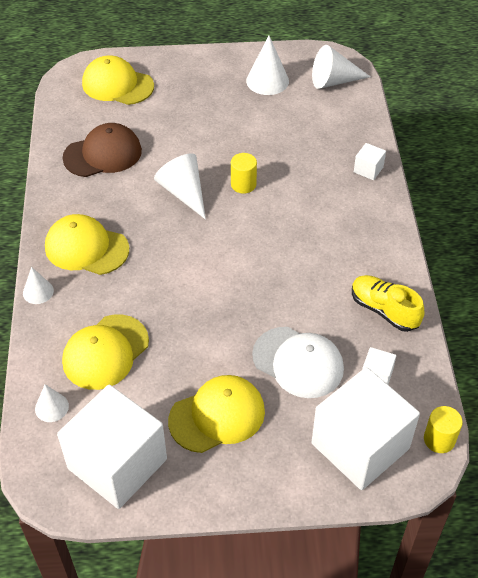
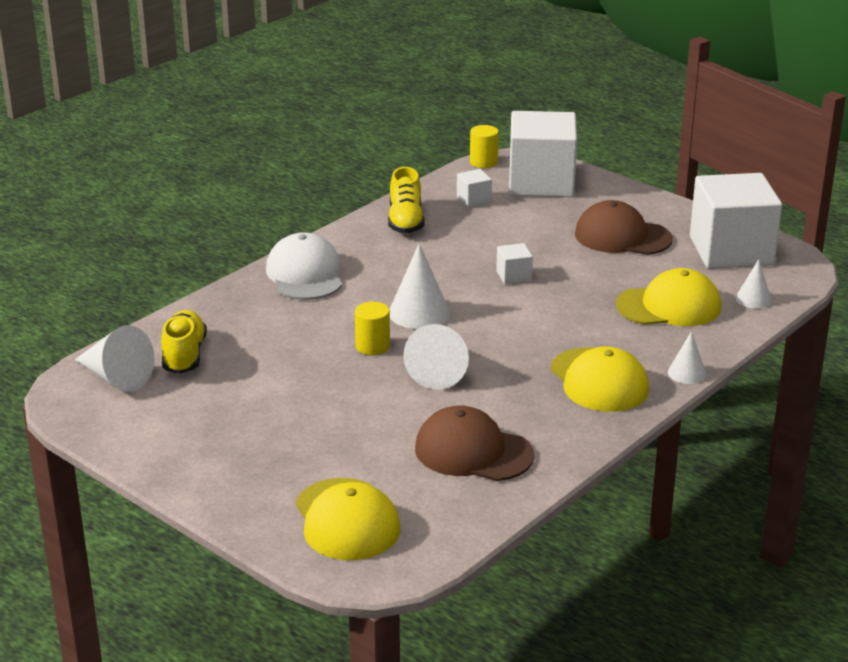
camera: 135 degrees left, 20 degrees down
(217, 415) = (622, 236): yellow cap -> brown cap
(267, 81) = (178, 419): white cone -> white cone (419, 312)
(298, 362) = (519, 230): white cap -> white cap (305, 274)
(326, 113) = (184, 355): none -> yellow shoe
(368, 169) = (242, 296): white cube -> white cube (513, 276)

